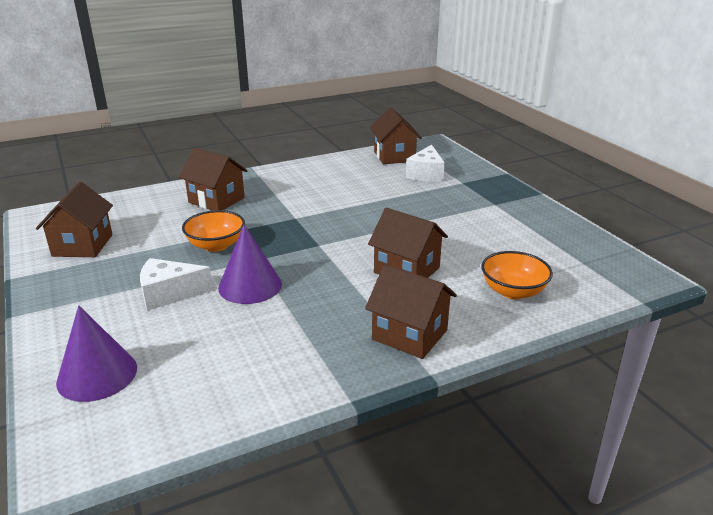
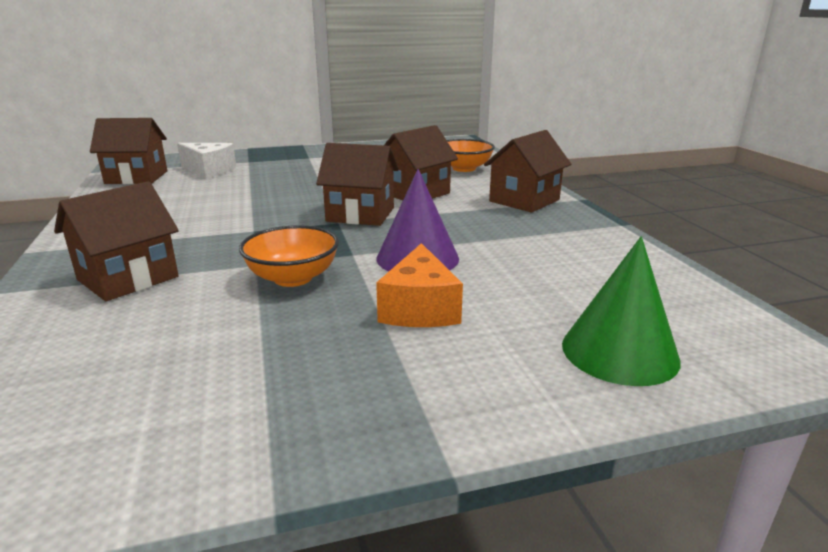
camera: 80 degrees left, 5 degrees down
(83, 245) = (181, 411): brown house -> brown house (360, 214)
(97, 374) = (619, 352): purple cone -> green cone
(169, 294) = (420, 308): white cheese -> orange cheese

